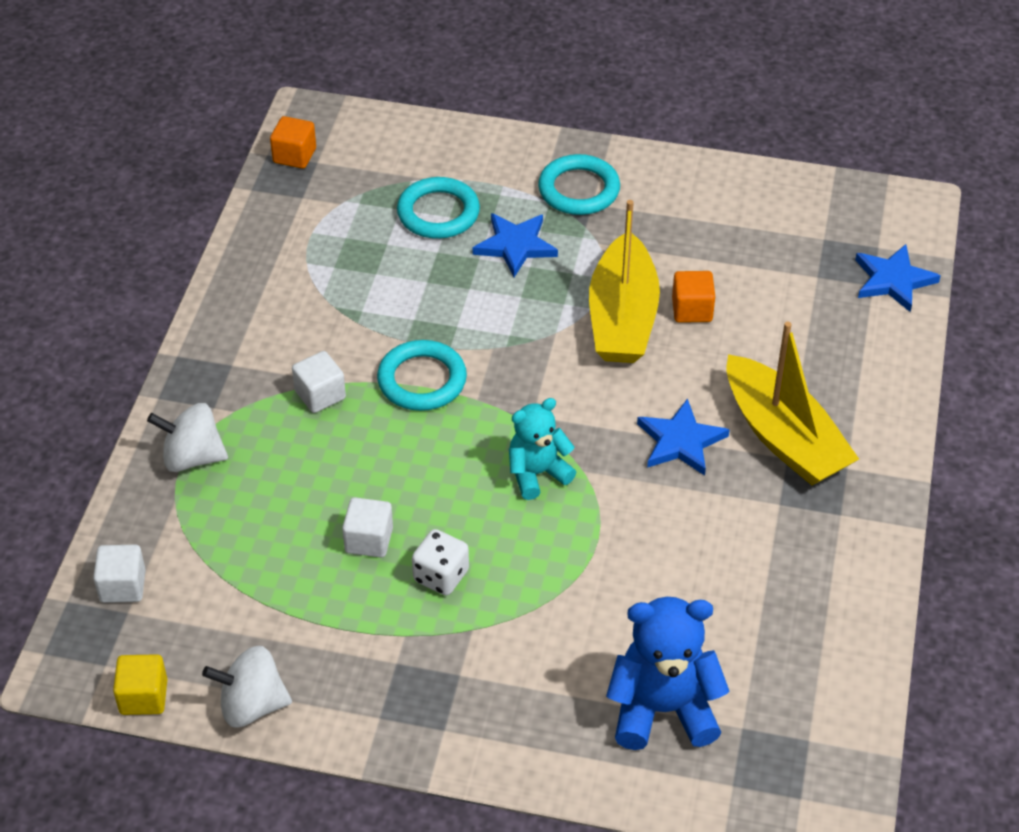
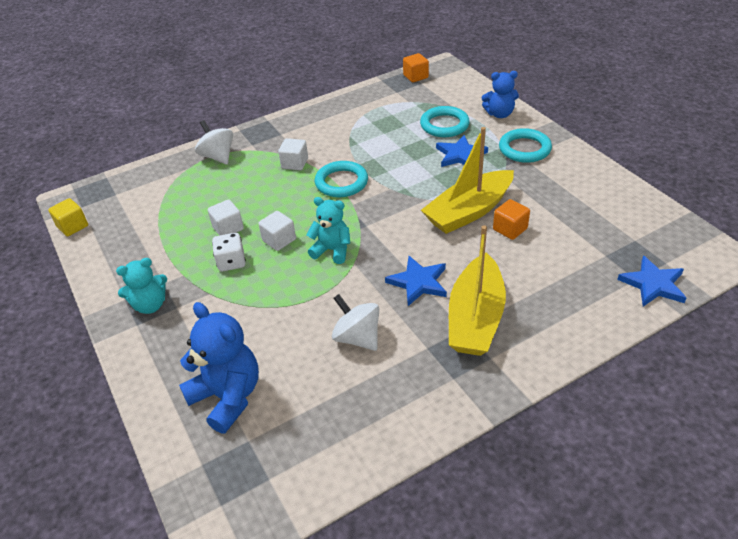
camera: 50 degrees right, 5 degrees down
(123, 586) = (128, 184): white cube -> white cube (279, 240)
(252, 705) = (95, 257): white spinning top -> white spinning top (357, 337)
(423, 697) = (150, 305): none -> turquoise teddy bear
(486, 154) = (499, 114): none -> blue teddy bear

